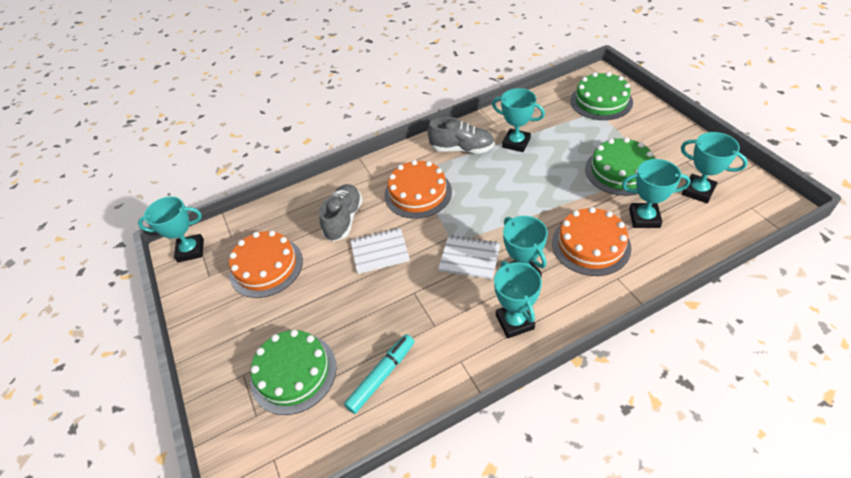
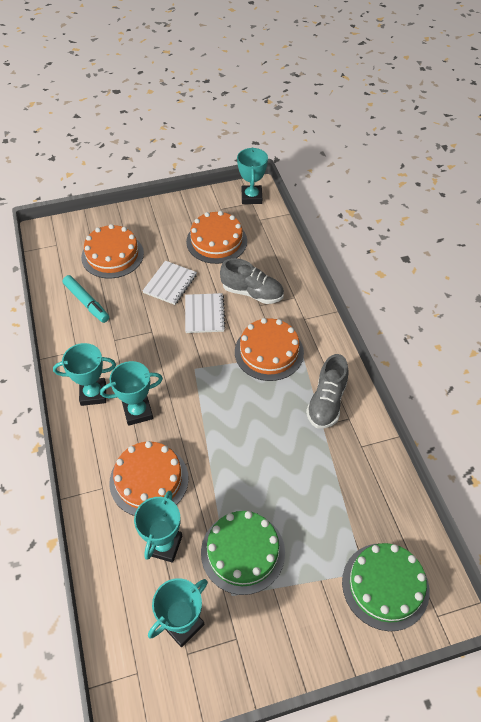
camera: 95 degrees right, 5 degrees up
(293, 373) = (112, 255): green cake -> orange cake
(469, 258) = (172, 377): white notebook -> white notebook (170, 284)
(516, 143) = (323, 457): turquoise trophy -> none

